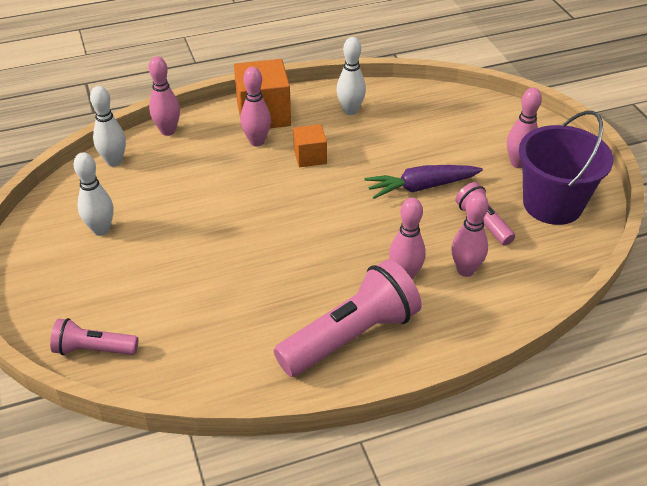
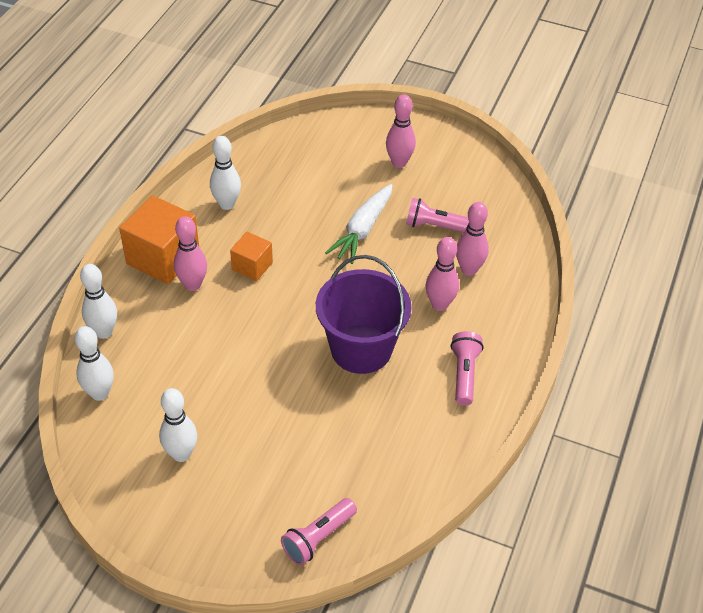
camera: 50 degrees left, 5 degrees up
(168, 131) = (104, 332): pink bowling pin -> white bowling pin
(351, 336) = (464, 374): pink flashlight -> pink flashlight, size x0.54
(421, 187) = (362, 230): purple carrot -> white carrot
(552, 204) = (458, 179): purple bucket -> purple bucket (361, 349)

